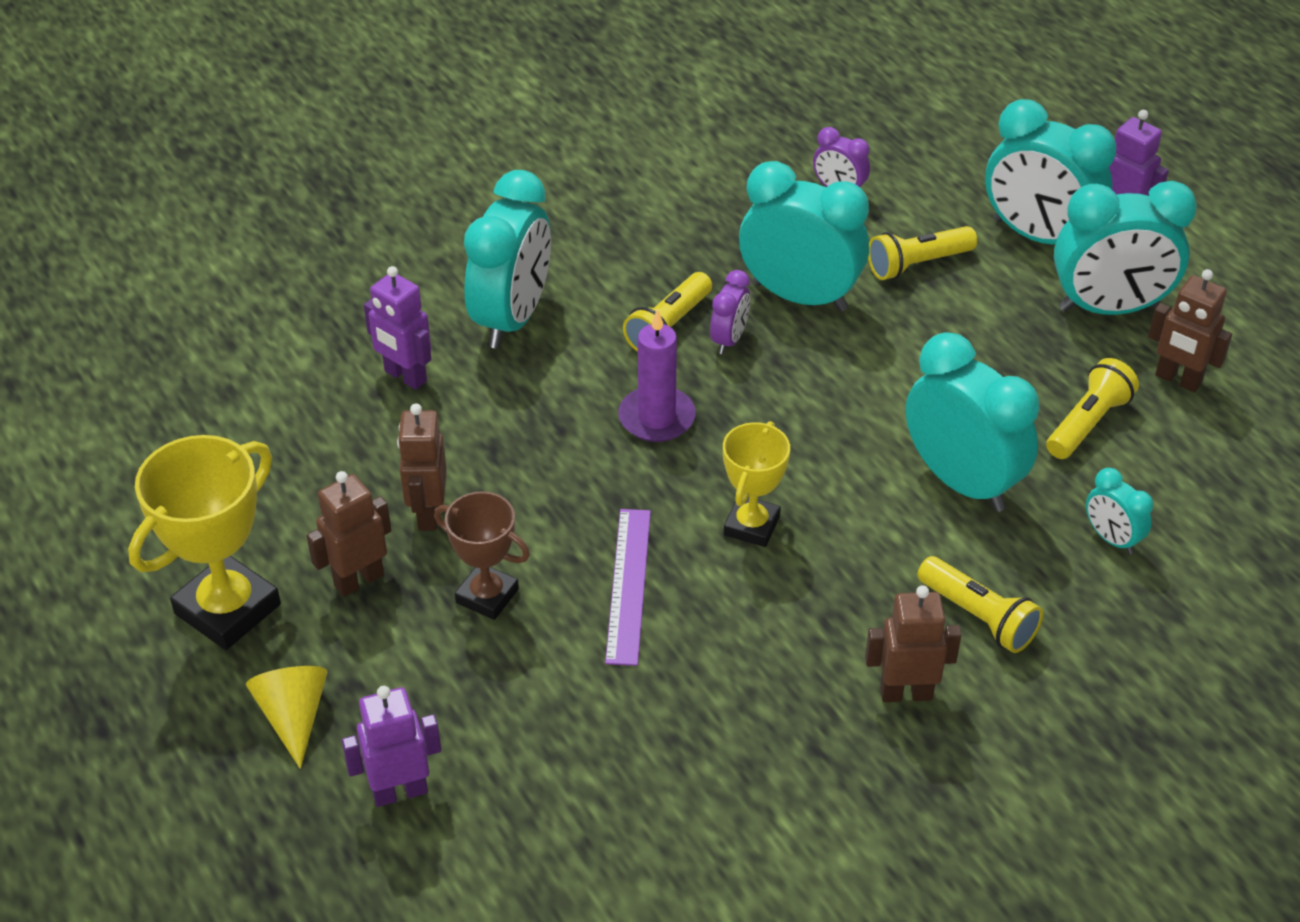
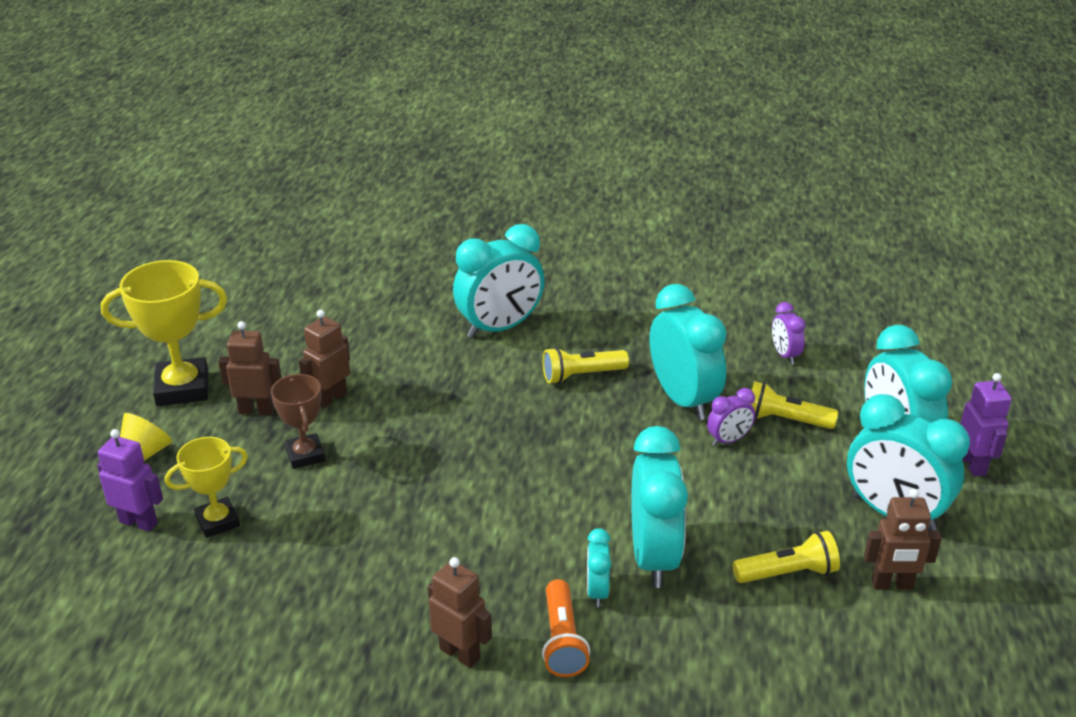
camera: 40 degrees right, 10 degrees down
(405, 376) = (407, 327): purple robot -> none
(628, 585) = (383, 494): purple ruler -> none
(656, 418) = (512, 418): purple candle -> none
(729, 340) = (608, 400): purple clock -> purple clock (728, 440)
(751, 525) = (491, 504): yellow trophy -> yellow trophy (218, 521)
(978, 617) = (562, 641): yellow flashlight -> orange flashlight
(1111, 539) = (714, 652): turquoise clock -> turquoise clock (597, 591)
(1177, 380) = (892, 584): brown robot -> brown robot turned 75 degrees counterclockwise

